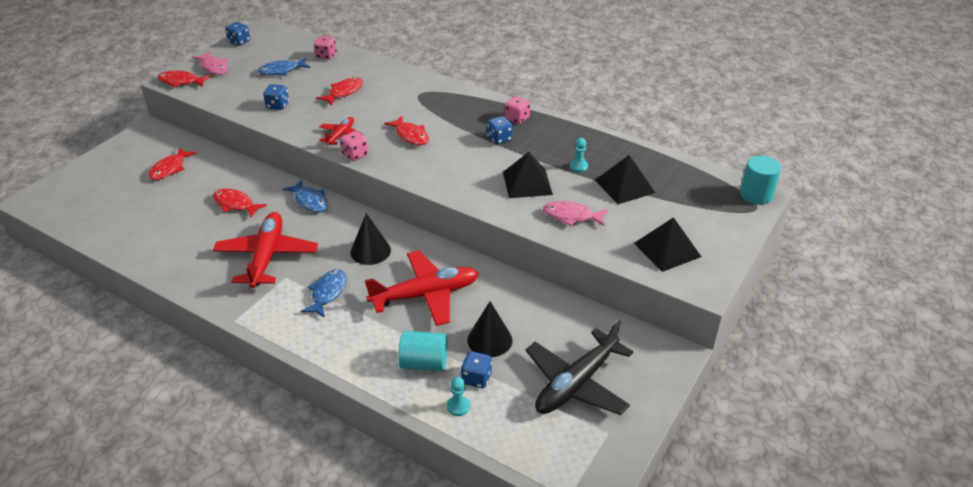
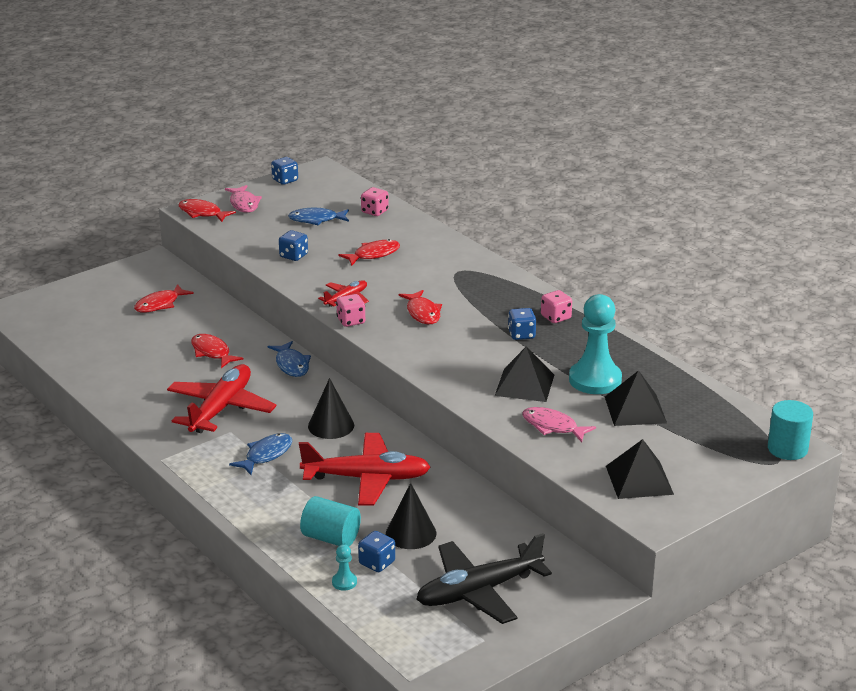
camera: 20 degrees right, 10 degrees down
(578, 166) = (595, 380): turquoise pawn -> turquoise pawn, size x2.37

